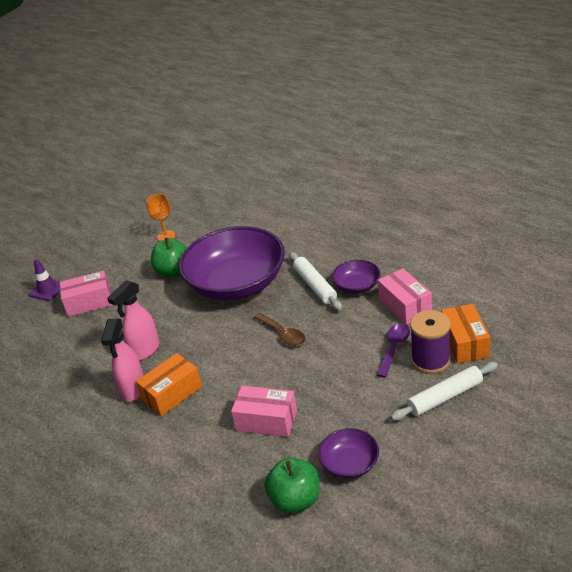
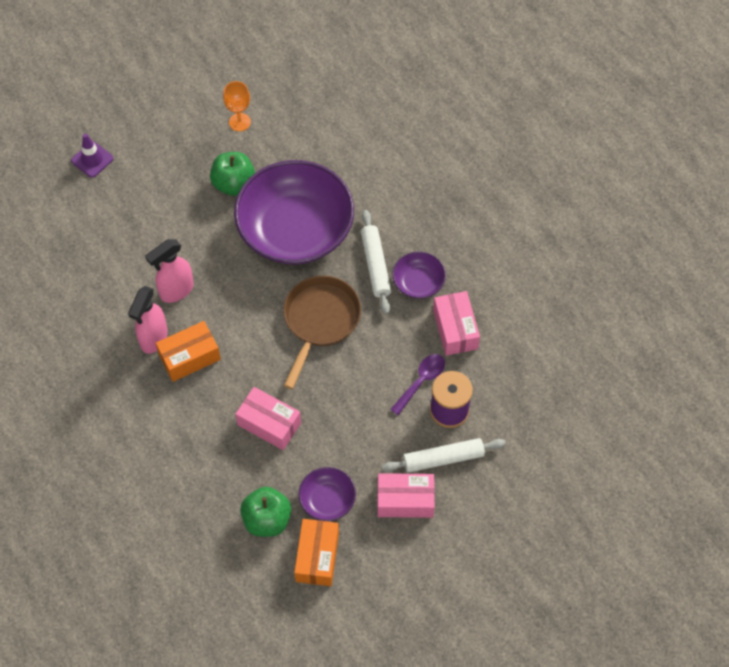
camera: 10 degrees right, 25 degrees up
(89, 302) = (133, 197): pink box -> pink box (405, 500)
(283, 334) = (320, 321): brown spoon -> brown pan
(464, 343) = (491, 401): orange box -> orange box (317, 557)

